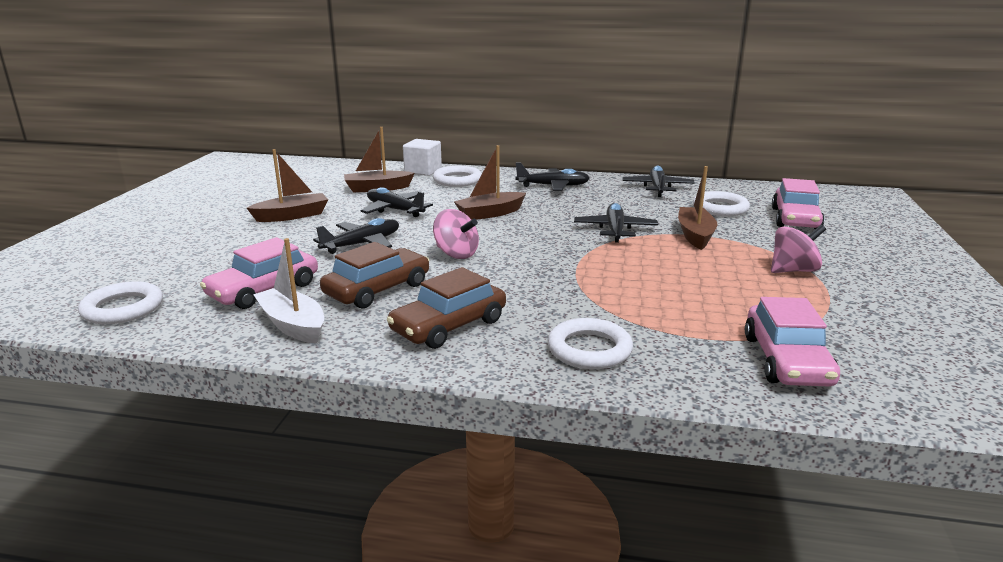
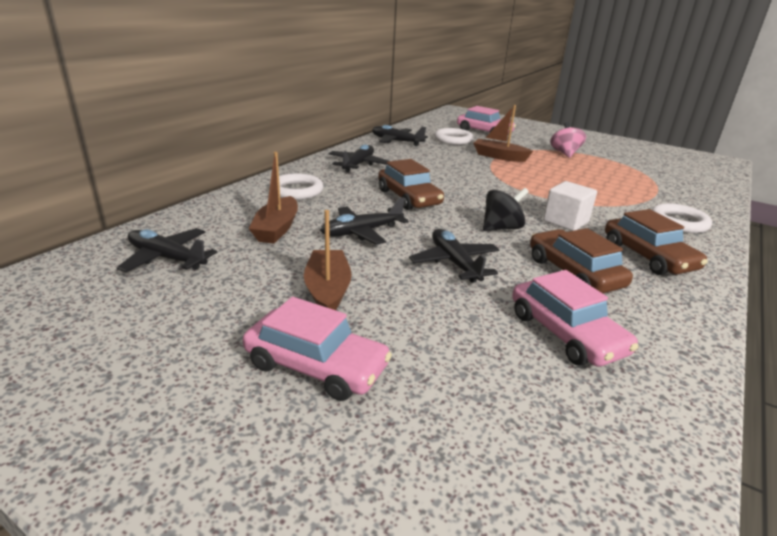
camera: 70 degrees left, 5 degrees up
(123, 308) = (613, 453): white ring -> none
(293, 325) = (653, 324): white boat -> none
(423, 171) = (242, 198): white cube -> white cube (565, 221)
(456, 254) = (501, 228): pink spinning top -> black spinning top
(490, 213) = (409, 198): brown boat -> brown car
(615, 230) = (476, 171): black plane -> black plane (167, 258)
(786, 360) = (681, 185): pink car -> pink car (316, 366)

